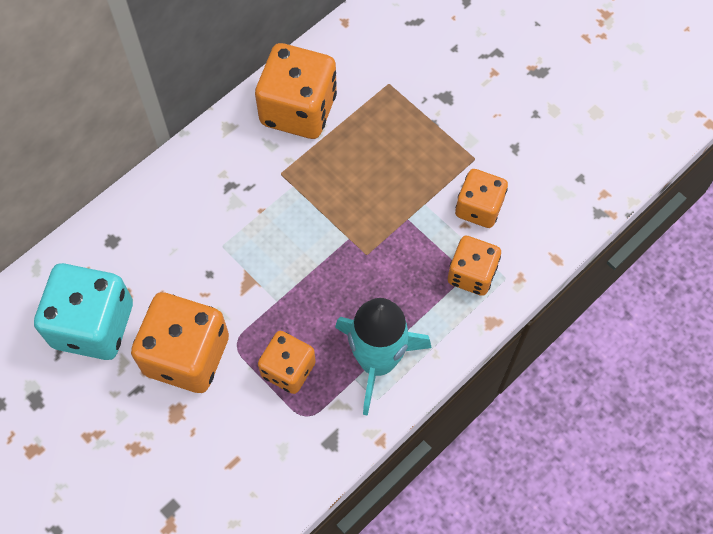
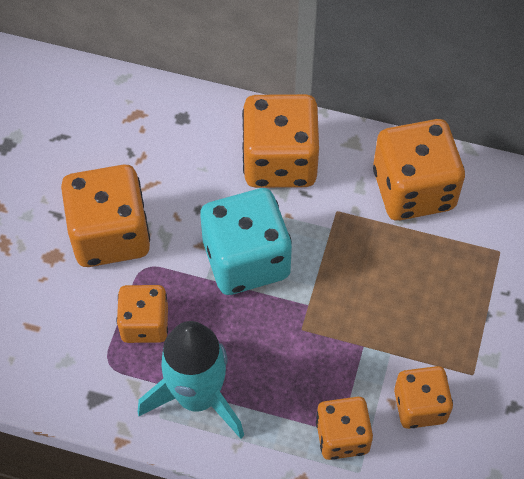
camera: 60 degrees right, 5 degrees down
(93, 325) = (96, 149): turquoise dice -> turquoise dice (246, 260)
(207, 189) = (280, 161): none -> orange dice

